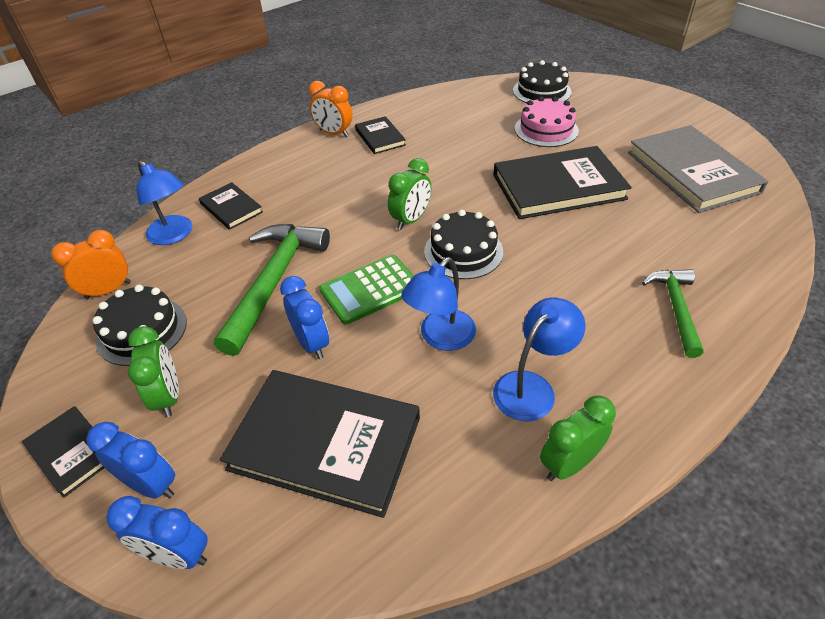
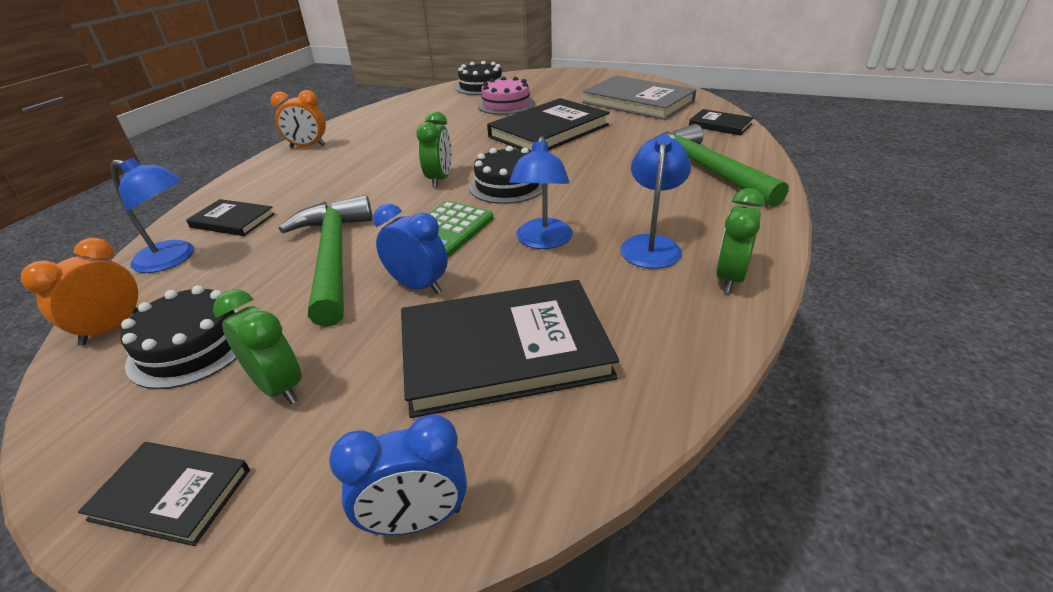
camera: 30 degrees left, 10 degrees down
(151, 485) = (322, 473): blue clock -> none
(380, 137) = (359, 139): black book -> black book (720, 125)
(675, 308) = (705, 169): green hammer -> green hammer, size x1.67

